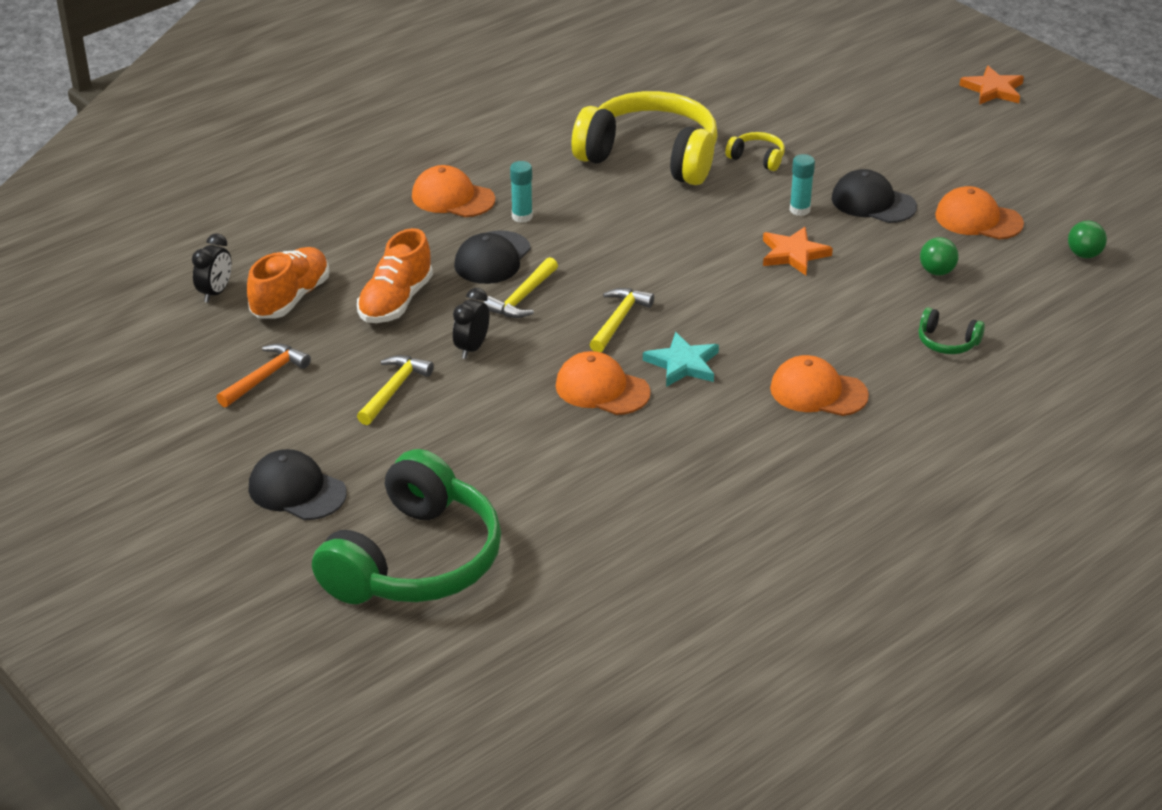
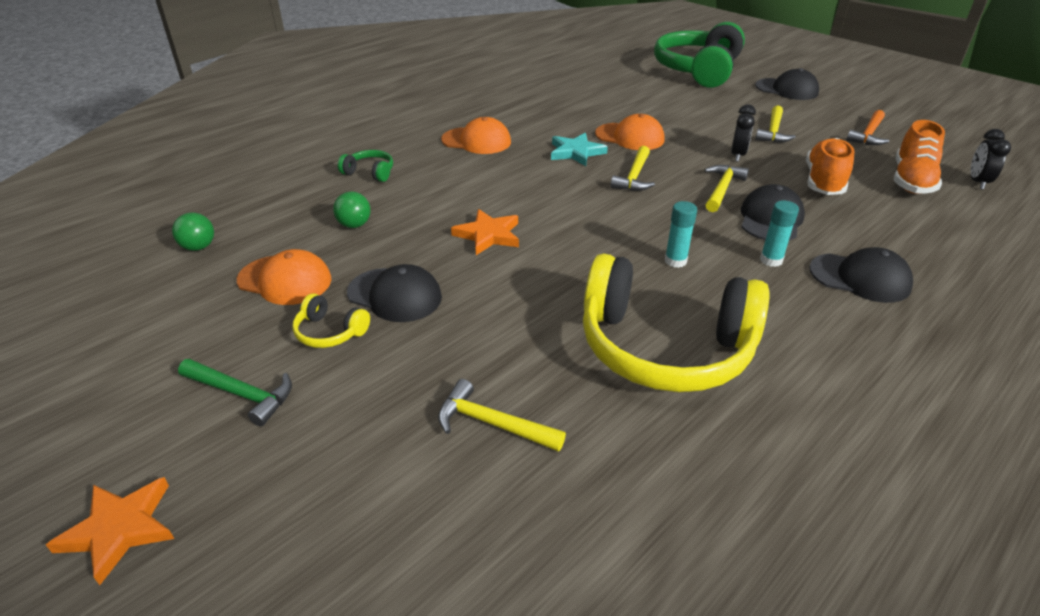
camera: 175 degrees right, 0 degrees up
(452, 198) = (860, 278): orange cap -> black cap
(757, 158) = (528, 352): yellow headphones -> yellow headphones (330, 332)
(783, 122) = (492, 423): none -> yellow hammer
(800, 210) = (478, 282): turquoise glue stick -> turquoise glue stick (675, 261)
(963, 143) = (242, 394): none -> green hammer

